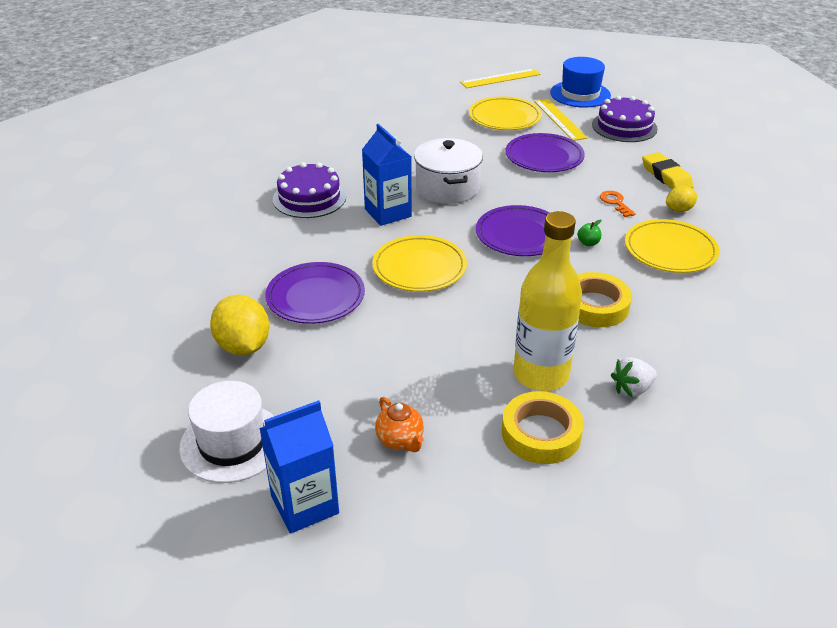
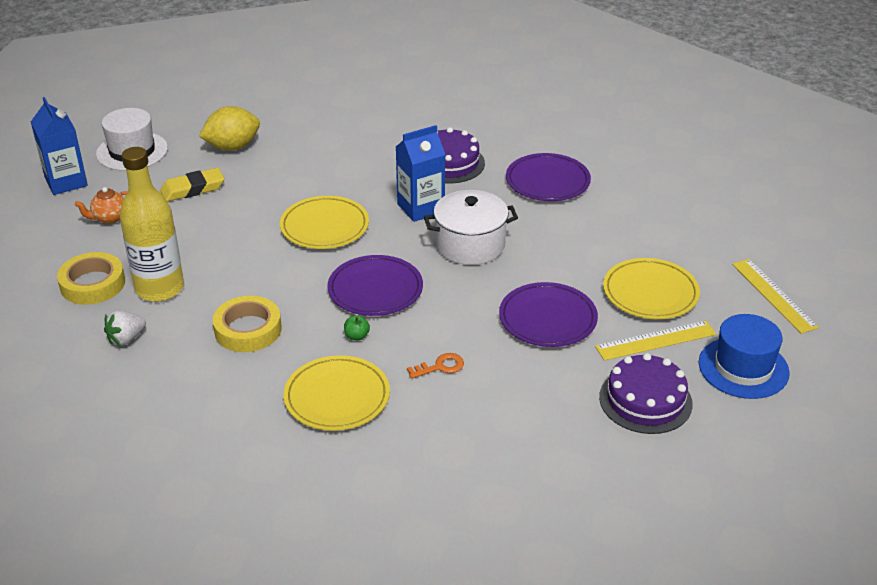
camera: 90 degrees right, 0 degrees up
(315, 297) = (289, 174): purple plate -> purple plate (547, 181)
(632, 389) = (126, 339): white strawberry -> white strawberry turned 105 degrees counterclockwise
(666, 176) = (506, 421): yellow eraser -> yellow eraser (193, 189)
(679, 210) = (423, 419): yellow lemon -> none

